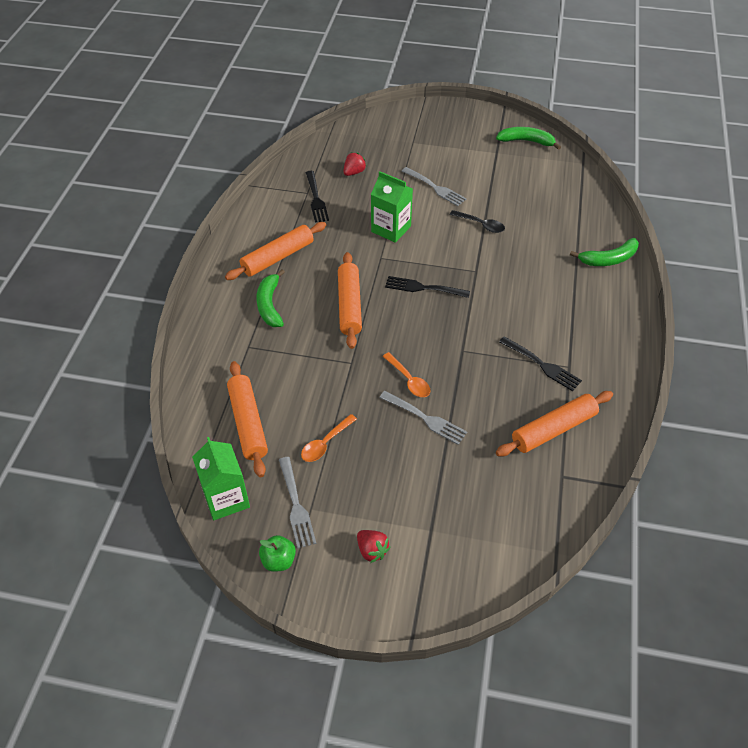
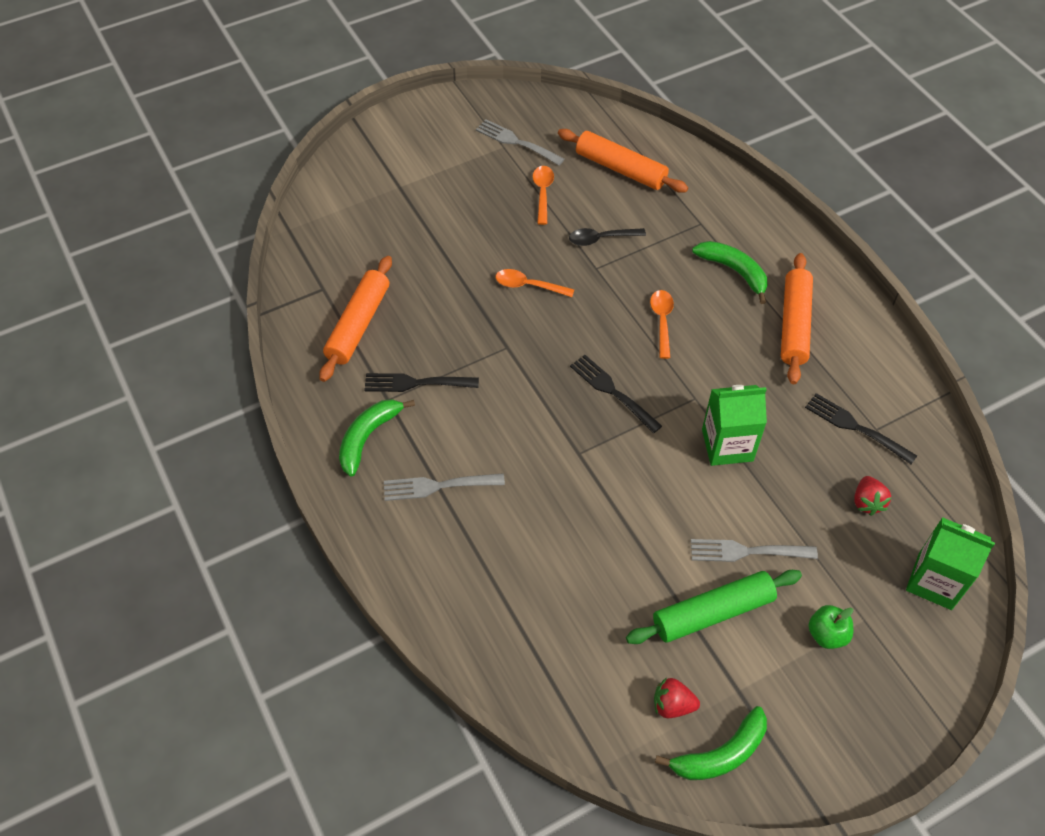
camera: 140 degrees right, 5 degrees up
(226, 498) = (571, 116): green carton -> green carton (935, 581)
(278, 560) = (490, 107): green apple -> green apple (827, 634)
(349, 305) = (662, 321): orange rolling pin -> orange spoon
(372, 550) = (431, 149): red strawberry -> red strawberry (672, 705)
(423, 288) = (612, 391): black fork -> black fork turned 105 degrees counterclockwise
(425, 419) = (481, 262): grey fork -> grey fork (438, 486)
(478, 178) = (713, 612): none -> green rolling pin
(481, 225) = (635, 528): black spoon -> black spoon (601, 239)
(608, 259) = (439, 584): green banana -> green banana (368, 437)

